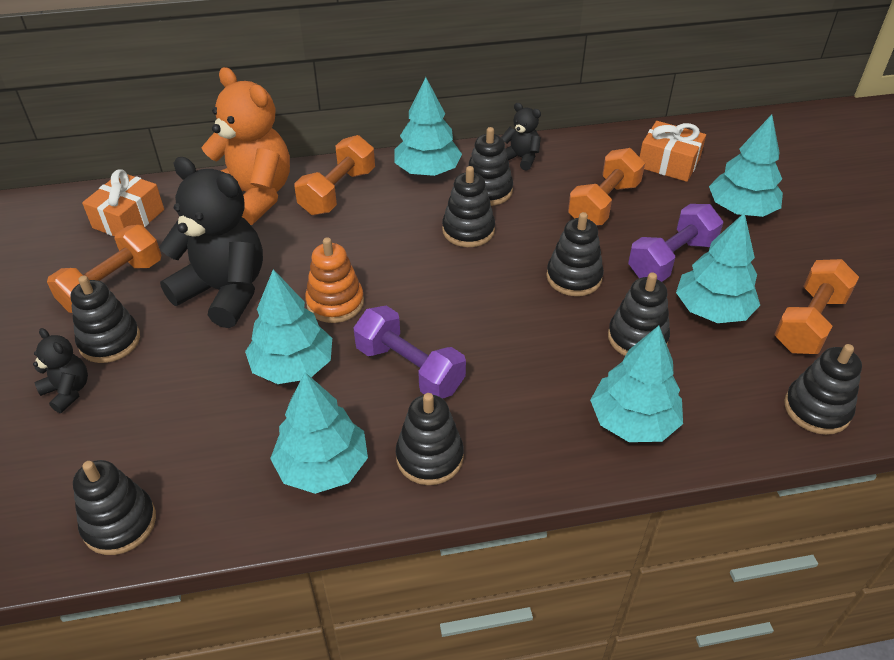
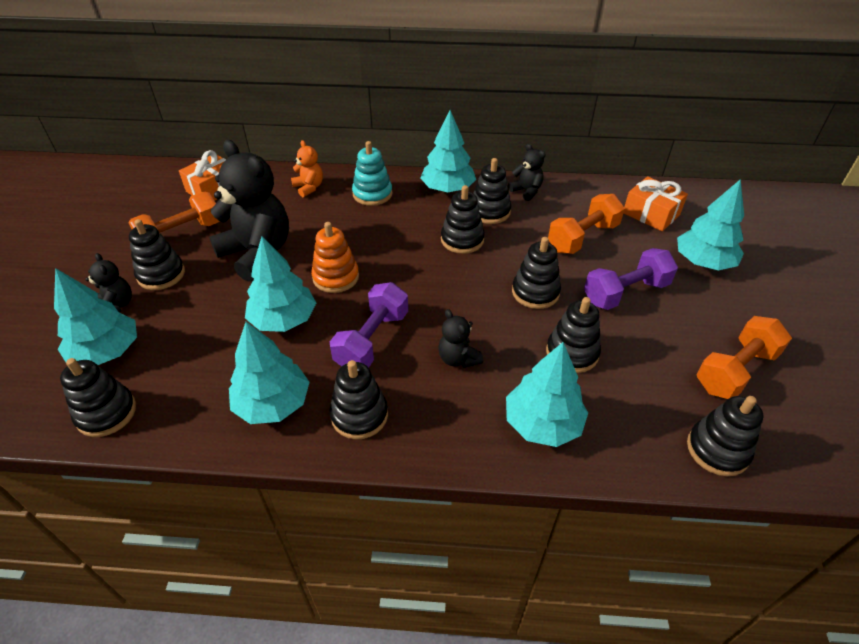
camera: 15 degrees right, 0 degrees up
(254, 196) = (309, 187): orange teddy bear -> orange teddy bear, size x0.47
(338, 192) = (372, 194): orange dumbbell -> turquoise stacking toy
(409, 369) = (372, 340): purple dumbbell -> purple dumbbell turned 60 degrees clockwise
(516, 370) = (458, 358): none -> black teddy bear
(712, 310) = (648, 342): turquoise tree -> turquoise tree (107, 352)

